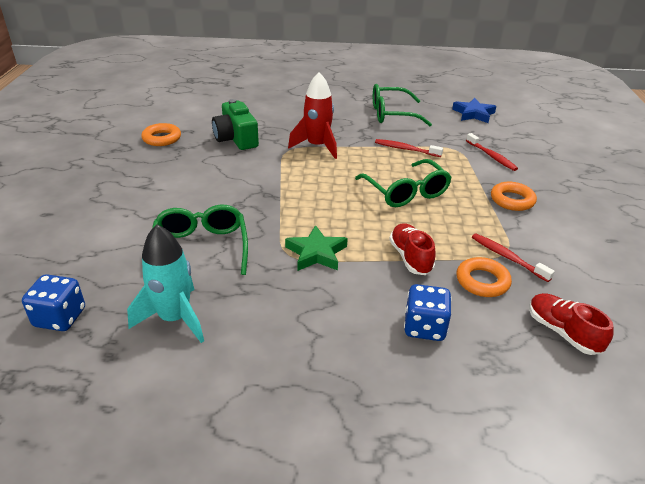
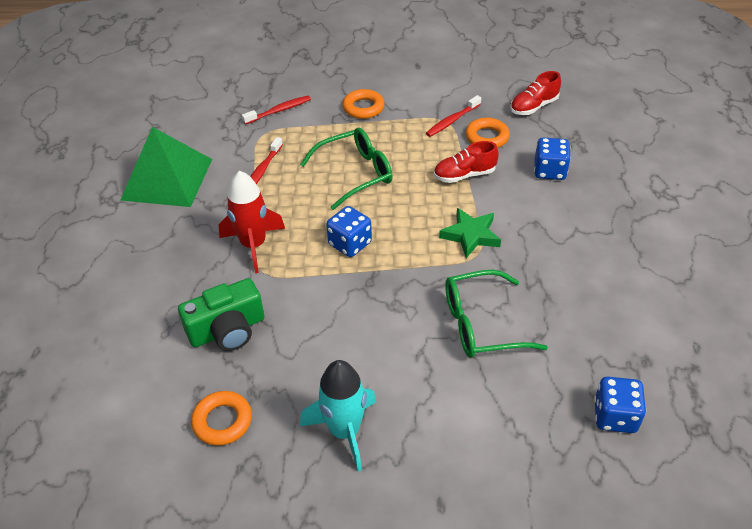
camera: 90 degrees left, 10 degrees up
(175, 318) = (587, 324): turquoise rocket -> turquoise rocket (345, 431)
(313, 186) = (350, 244): none -> blue dice
(392, 114) = (167, 179): green glasses -> green pyramid
(473, 114) = (174, 113): blue star -> none

